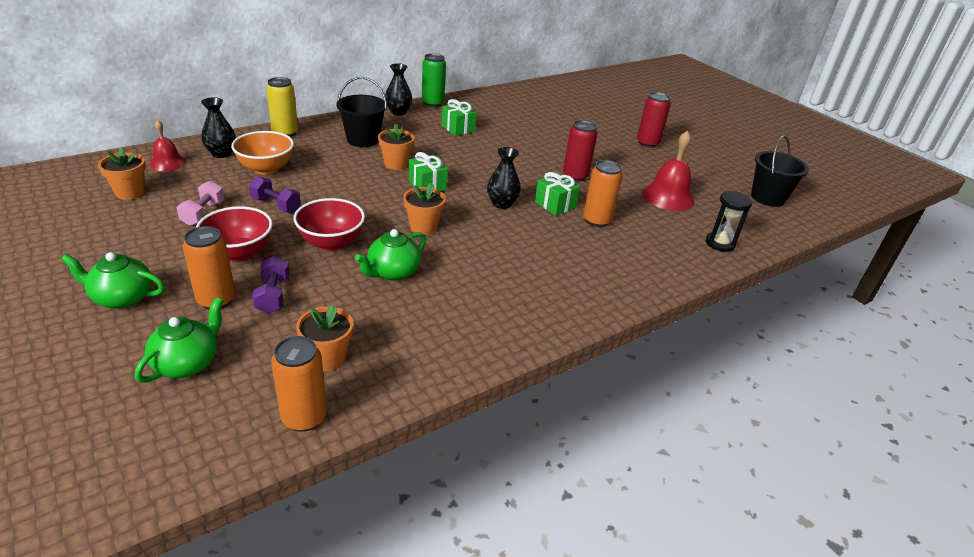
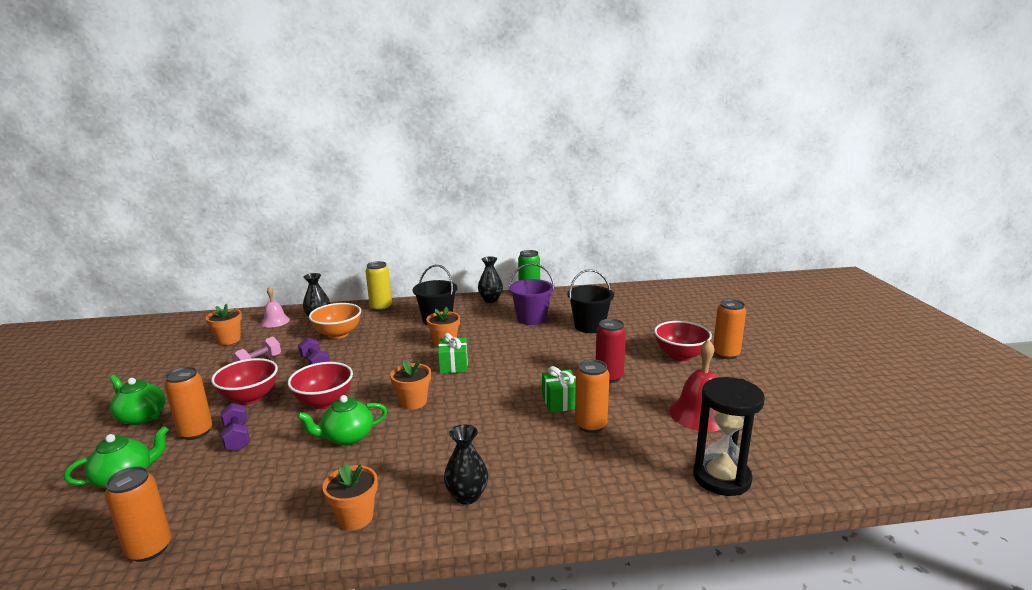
camera: 30 degrees right, 15 degrees down
(167, 163) = (275, 321): red bell -> pink bell
(273, 295) = (237, 437): purple dumbbell -> purple dumbbell turned 45 degrees counterclockwise
(328, 358) = (220, 501): orange flower pot -> orange flower pot (355, 517)
(458, 128) = (531, 318): green gift -> purple bucket
(502, 204) = (507, 392): black vase -> black vase (467, 496)
(615, 149) = (680, 356): none -> red bowl
(647, 143) = (726, 354): red can -> orange can
(720, 243) = (721, 477): black hourglass -> black hourglass, size x1.55
(767, 198) = (838, 436): black bucket -> black bucket (589, 326)

